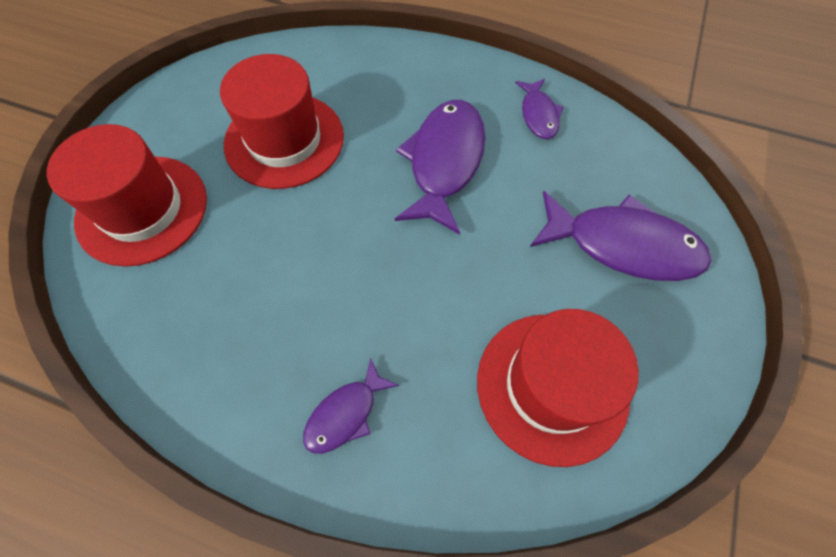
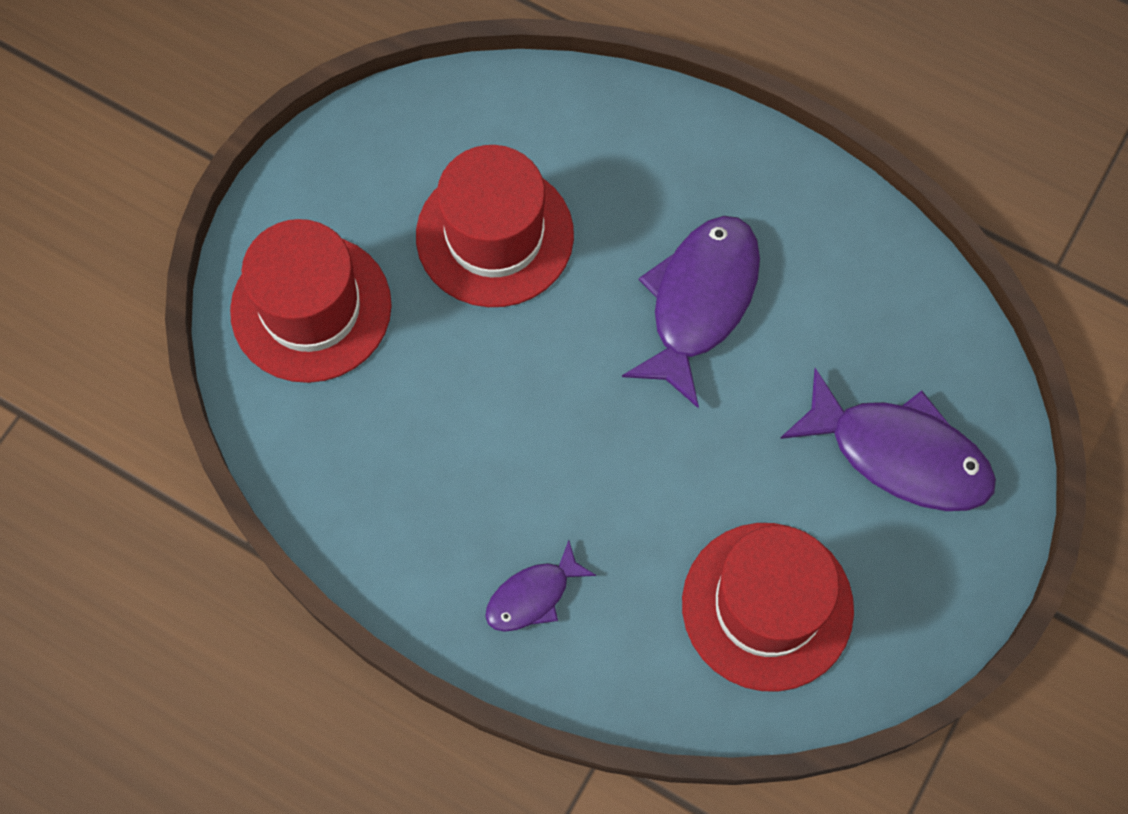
camera: 10 degrees right, 5 degrees up
(538, 115) = (841, 250): purple fish -> none

